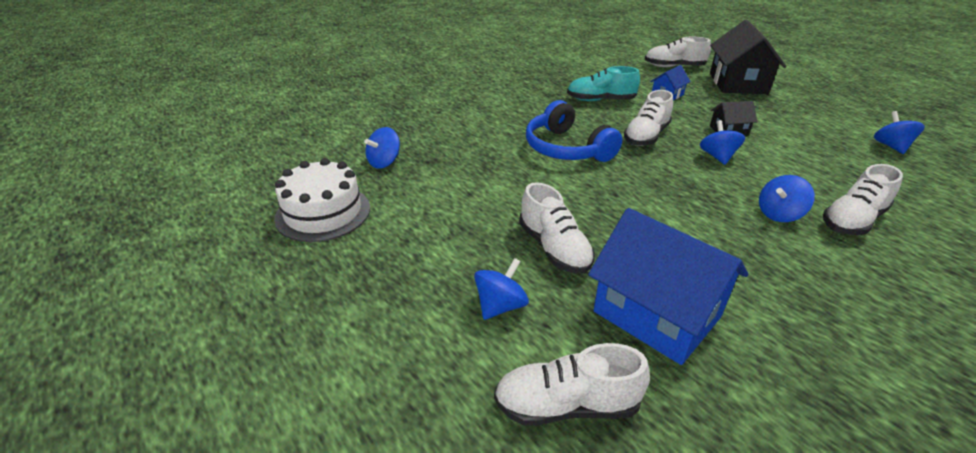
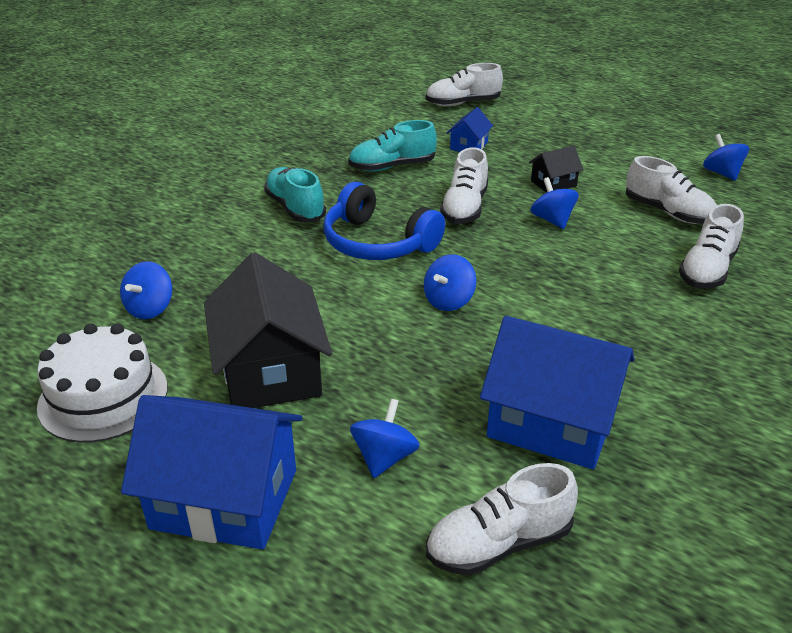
camera: 20 degrees left, 0 degrees up
(365, 304) = (224, 499): none -> blue house
(516, 116) = (295, 208): none -> turquoise shoe
(554, 248) = (415, 375): white shoe -> white shoe (668, 212)
(738, 83) = (543, 116): black house -> black house (270, 371)
(779, 214) = (636, 278): blue spinning top -> blue spinning top (449, 301)

